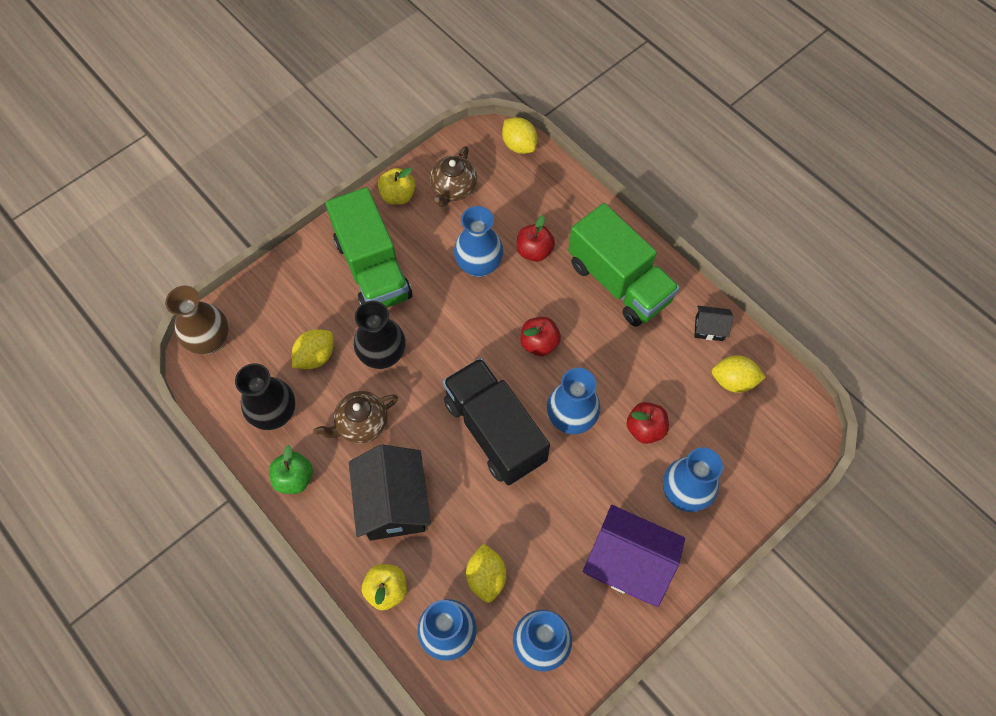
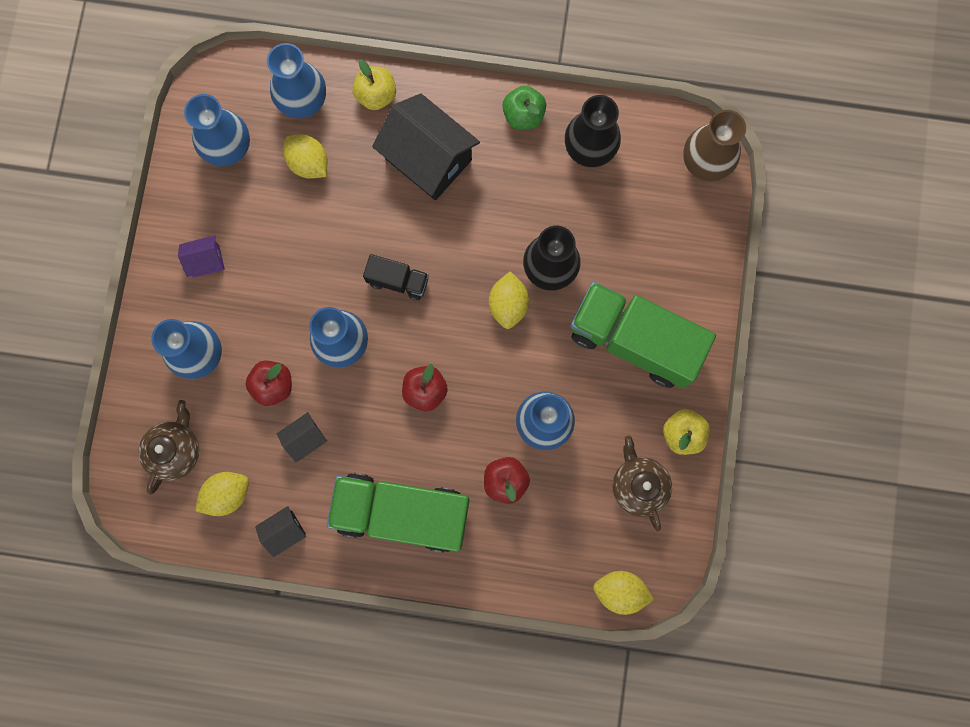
camera: 140 degrees right, 15 degrees up
(315, 356) = (604, 222): yellow lemon -> yellow lemon (508, 305)
(361, 424) = (511, 198): brown teapot -> brown teapot (176, 450)
(495, 431) = (398, 281): black truck -> black truck, size x0.47
(628, 563) = (206, 261): purple house -> purple house, size x0.47
(649, 375) = (305, 438): none -> black house

